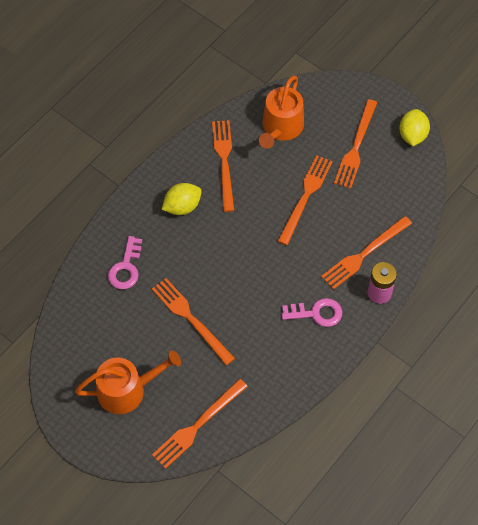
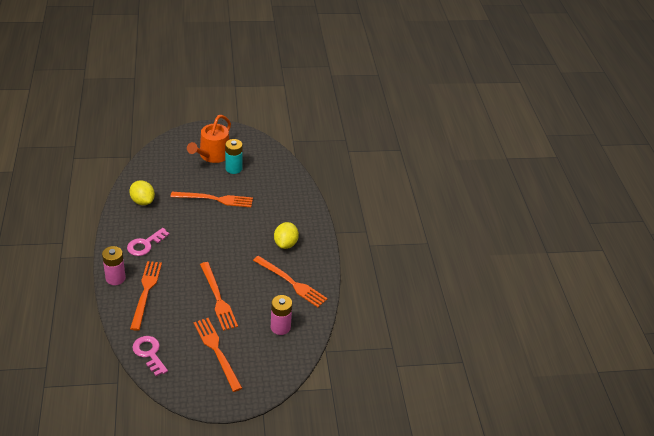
camera: 130 degrees right, 20 degrees down
(125, 349) = (233, 168): none -> turquoise battery
(126, 268) = (278, 198): pink key -> pink key (149, 353)
(198, 425) = (159, 163): orange fork -> none
(281, 128) = (280, 327): orange watering can -> pink battery
(412, 135) = (184, 388): yellow lemon -> yellow lemon (142, 201)

